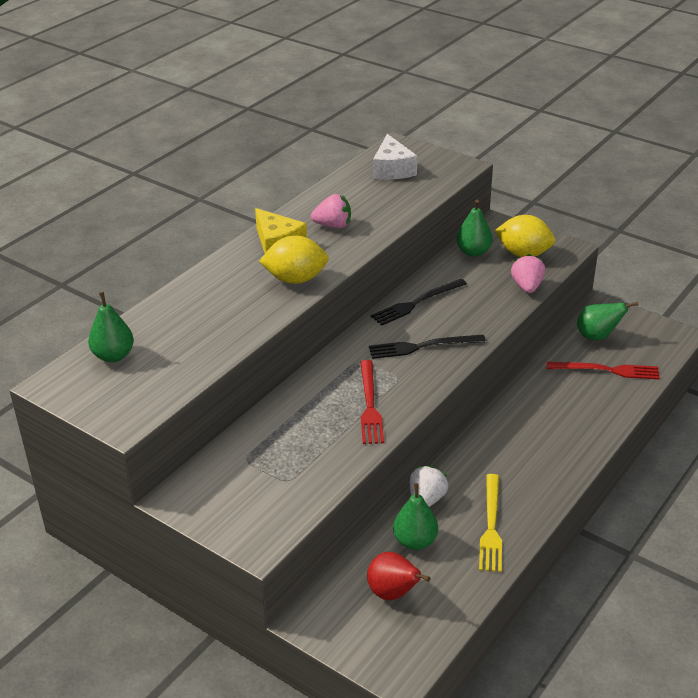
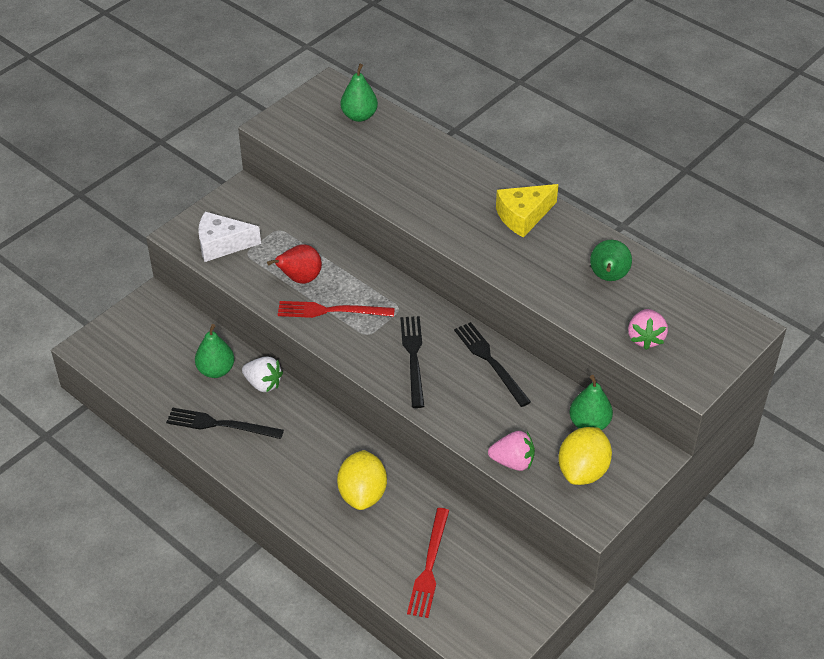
camera: 95 degrees right, 10 degrees up
(295, 279) = (458, 226): yellow lemon -> yellow lemon (362, 494)
(333, 225) = (557, 259): pink strawberry -> pink strawberry (645, 338)
(392, 169) = (683, 317): white cheese -> white cheese (222, 244)
(393, 593) = (164, 351): red pear -> red pear (300, 279)
(491, 526) = (220, 425): yellow fork -> black fork
(597, 336) = (494, 572): green pear -> green pear (608, 277)

